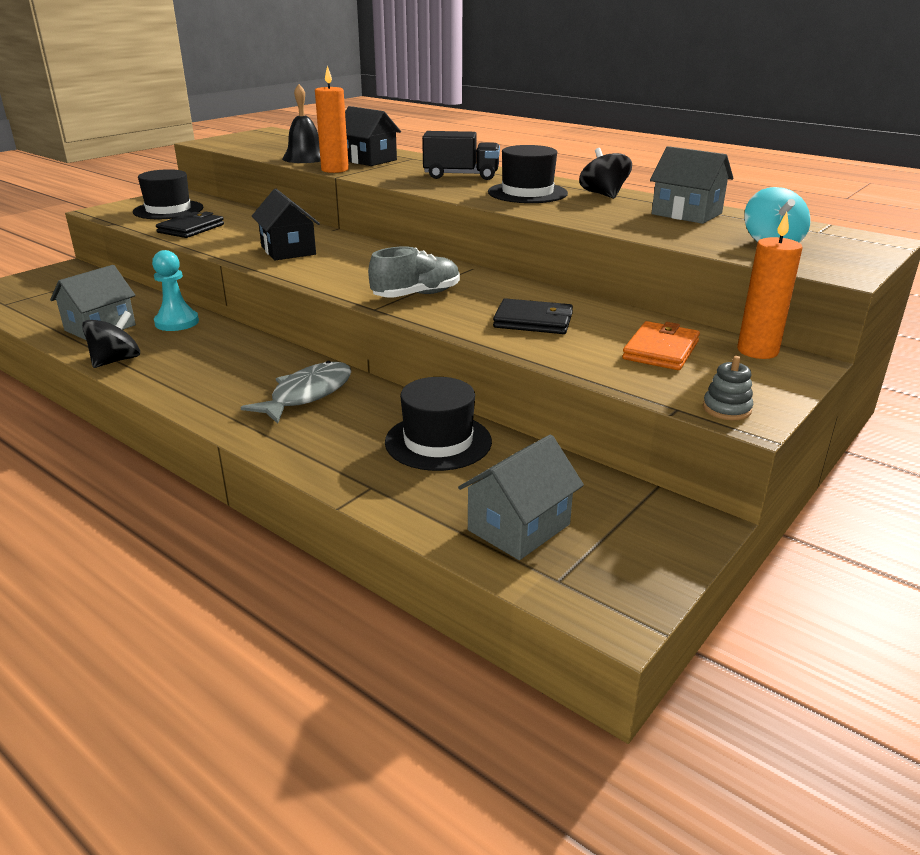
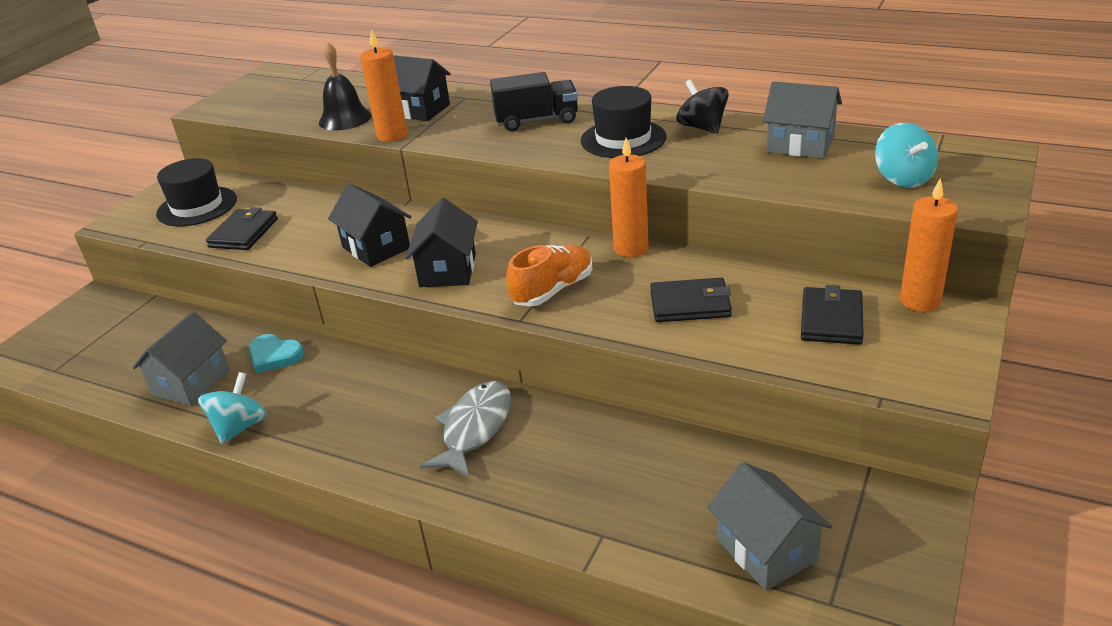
camera: 10 degrees left, 5 degrees up
(116, 360) = (239, 427): black spinning top -> turquoise spinning top
(177, 322) = (274, 356): turquoise pawn -> turquoise heart
(336, 271) = (448, 270): none -> black house
(416, 295) = (553, 290): grey shoe -> orange shoe
(438, 442) = (639, 461): black hat -> none
(504, 280) = (631, 248): none -> orange candle
(519, 527) = (766, 550): grey house -> grey house turned 60 degrees counterclockwise
(661, 350) = (831, 319): orange wallet -> black wallet
(726, 409) = (925, 387): grey stacking toy -> none

